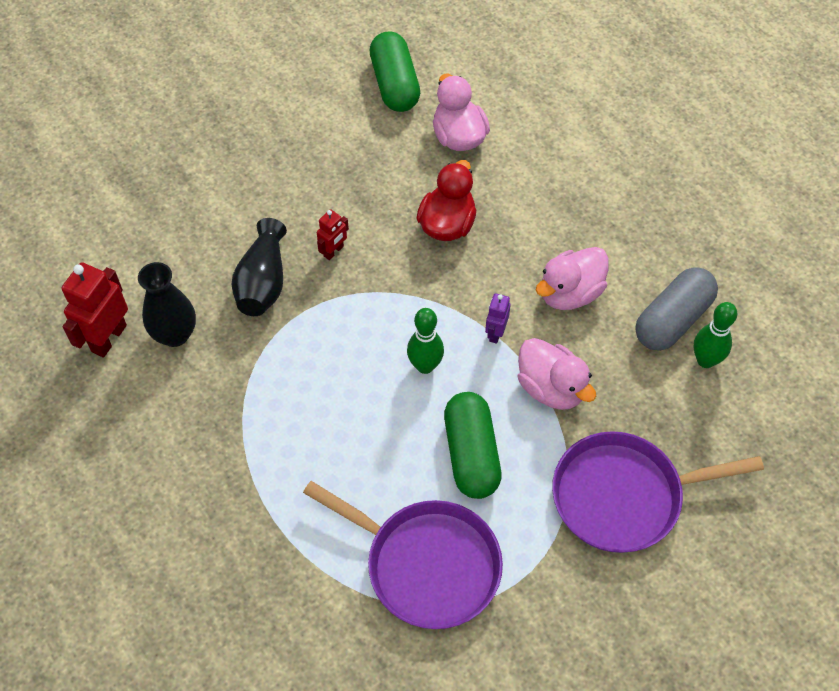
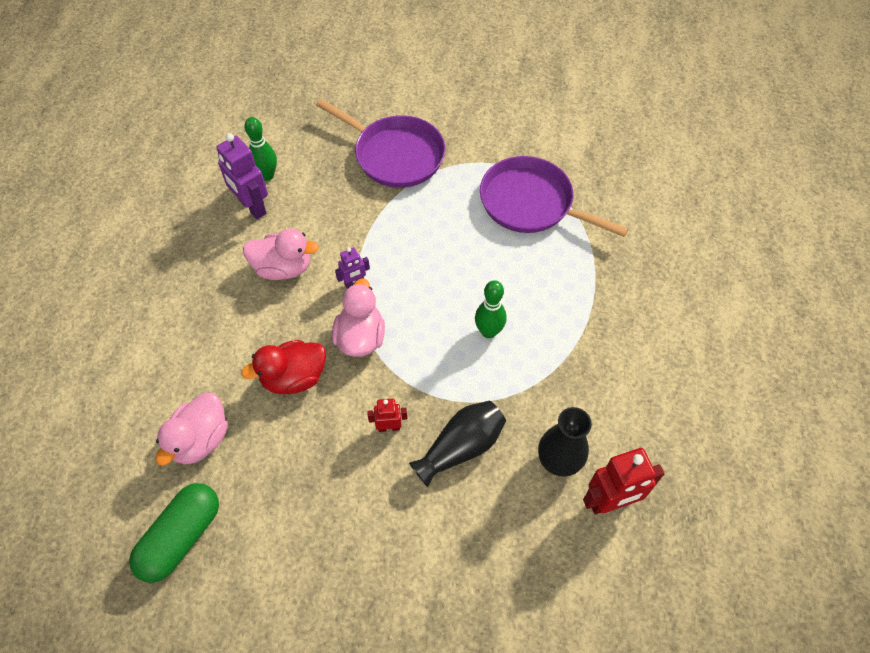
camera: 135 degrees left, 0 degrees up
(425, 366) = (417, 299): green bowling pin -> green bowling pin (488, 331)
(427, 565) = (530, 203): purple pan -> purple pan turned 45 degrees counterclockwise
(471, 454) = (447, 233): green capsule -> none
(551, 388) = (363, 229): pink duck -> pink duck (360, 337)
(673, 320) = (252, 207): grey capsule -> purple robot

